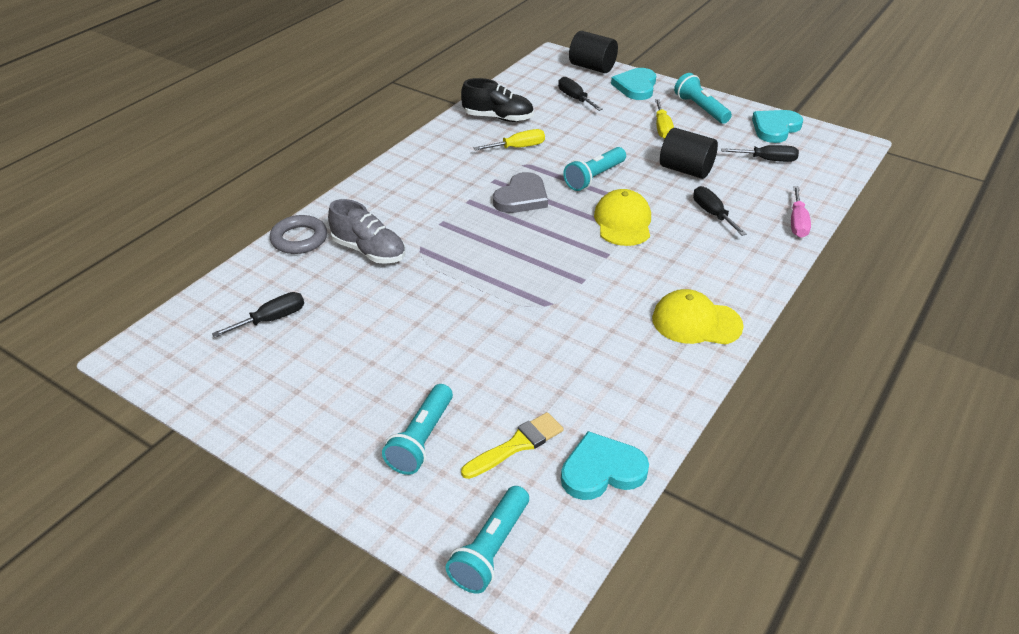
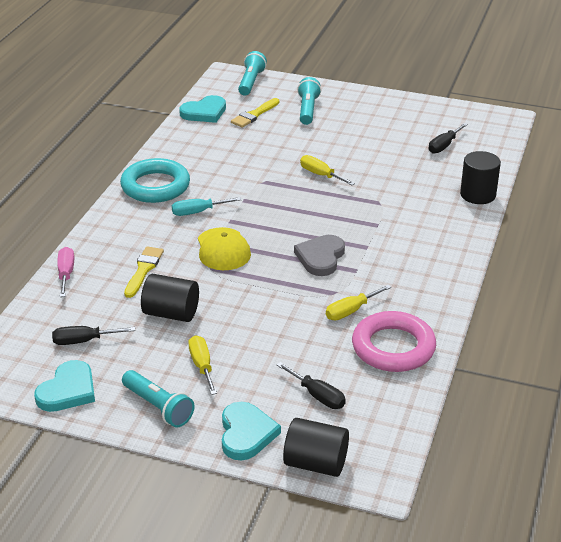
camera: 165 degrees right, 5 degrees down
(299, 239) = (478, 195): grey ring -> black cylinder
(369, 251) = (417, 195): grey shoe -> none
(469, 301) = (320, 175): none -> yellow screwdriver
(498, 118) = (393, 347): black shoe -> pink ring
(594, 177) = (261, 289): turquoise flashlight -> none
(644, 273) = (198, 212): none -> turquoise screwdriver
(696, 322) = (155, 186): yellow cap -> turquoise ring
(712, 214) = (143, 270): black screwdriver -> yellow brush

